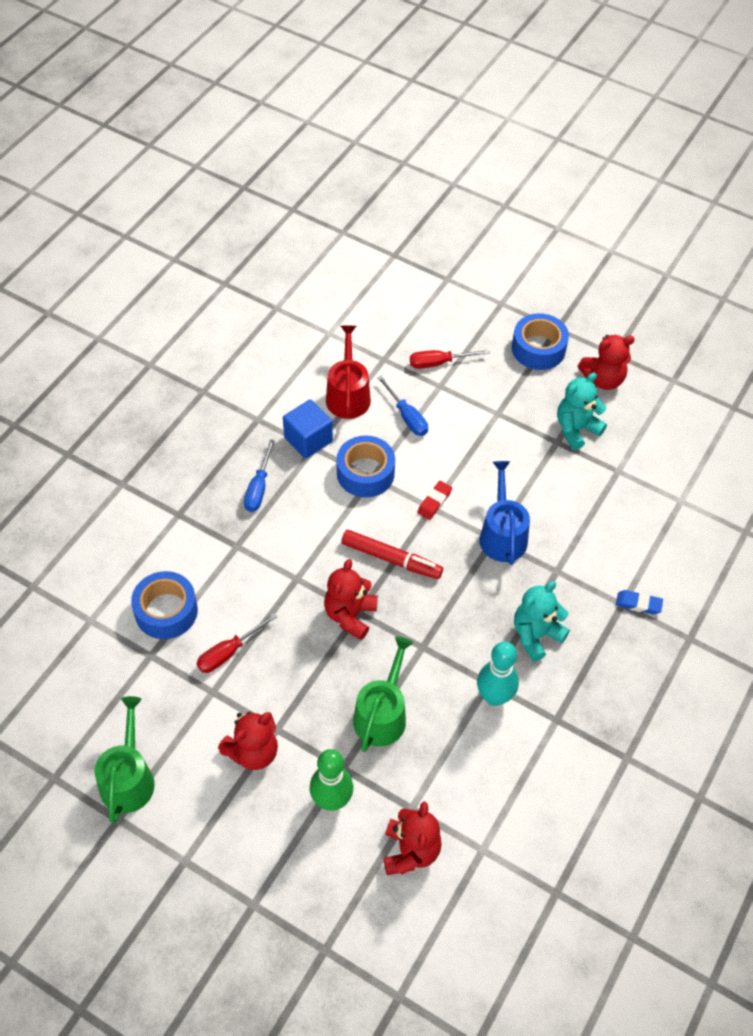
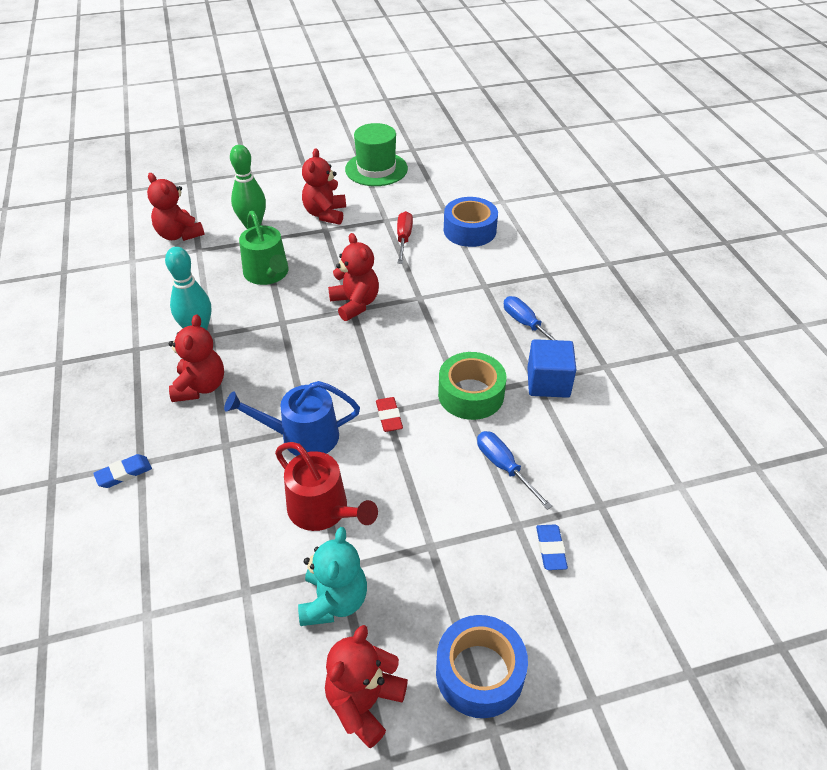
camera: 135 degrees right, 10 degrees down
(128, 778) = (376, 169): green watering can -> green hat
(348, 395) = (576, 442): red watering can -> red watering can (323, 510)
(365, 473) = (471, 394): blue tape -> green tape
(391, 559) = (371, 354): red marker -> none
(407, 416) = (504, 467): blue screwdriver -> blue screwdriver turned 45 degrees clockwise
(439, 363) = (550, 549): red screwdriver -> blue eraser
(502, 535) = (302, 436): blue watering can -> blue watering can turned 135 degrees clockwise
(536, 635) = (200, 387): turquoise teddy bear -> red teddy bear

